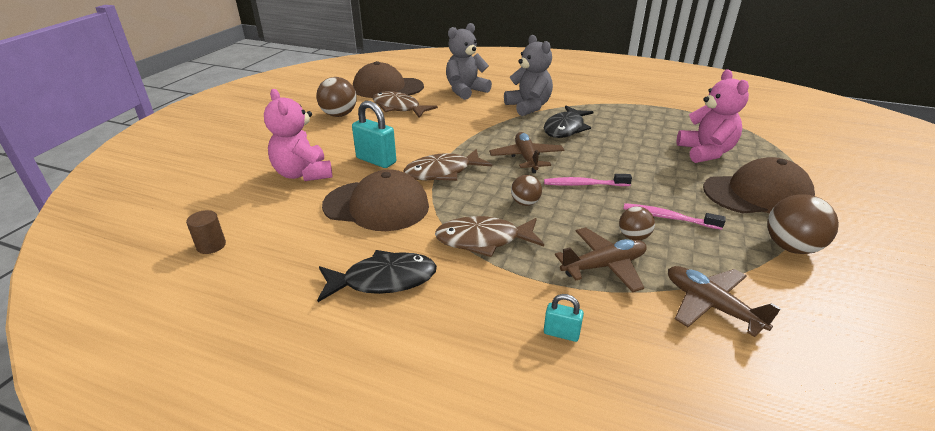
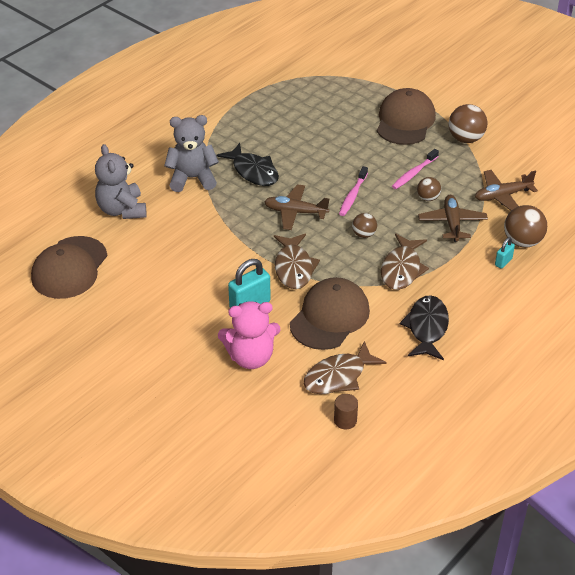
camera: 70 degrees left, 10 degrees up
(339, 115) = (125, 318): brown ball -> brown ball (522, 241)
(399, 108) = (136, 269): brown fish -> brown fish (338, 376)
(705, 152) = (337, 115): pink teddy bear -> none

